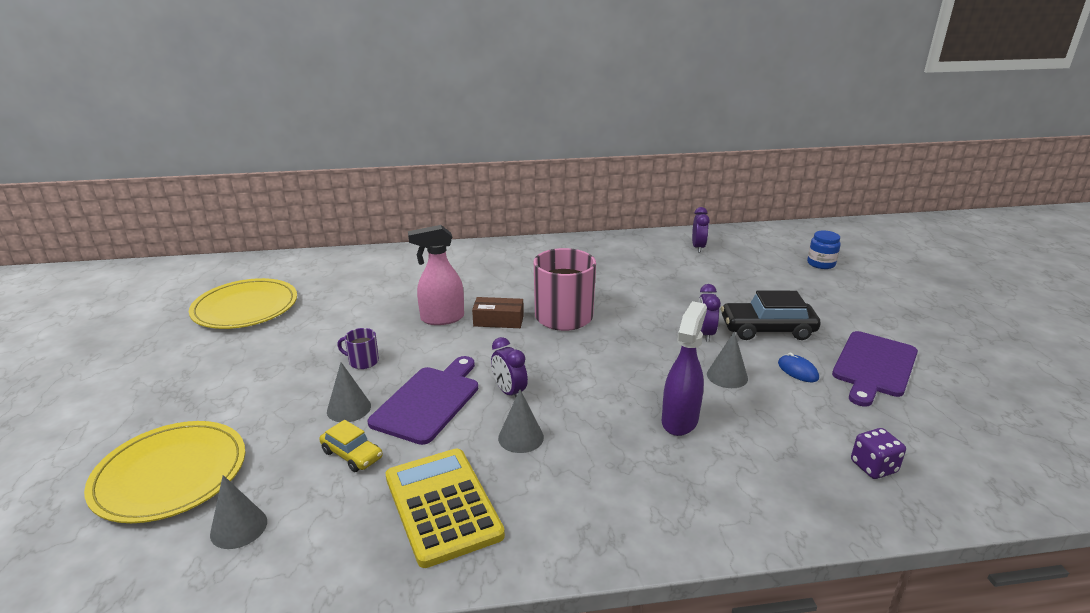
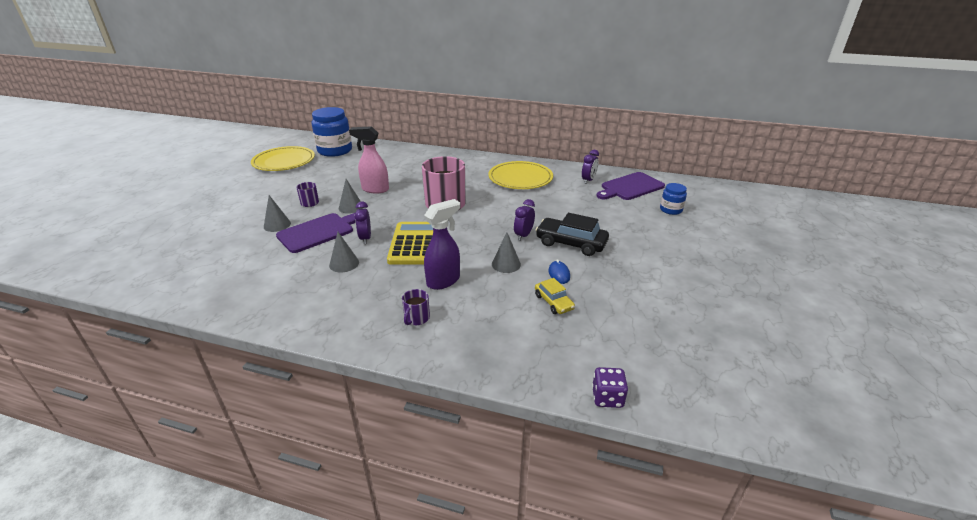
camera: 25 degrees right, 5 degrees up
(170, 474) = (171, 234): yellow plate -> yellow plate (520, 178)
(238, 527) = (173, 266): grey cone -> grey cone (351, 207)
(313, 274) = (335, 150): none -> blue jar
(352, 454) = (254, 248): yellow car -> yellow car (553, 302)
(443, 506) = (268, 285): yellow calculator -> yellow calculator (415, 244)
(498, 320) = (405, 198): brown box -> none
(705, 482) = (416, 318): none -> purple mug
(873, 467) = (535, 345): purple dice -> purple dice (607, 397)
(874, 366) = (620, 286): purple cutting board -> purple cutting board (630, 187)

